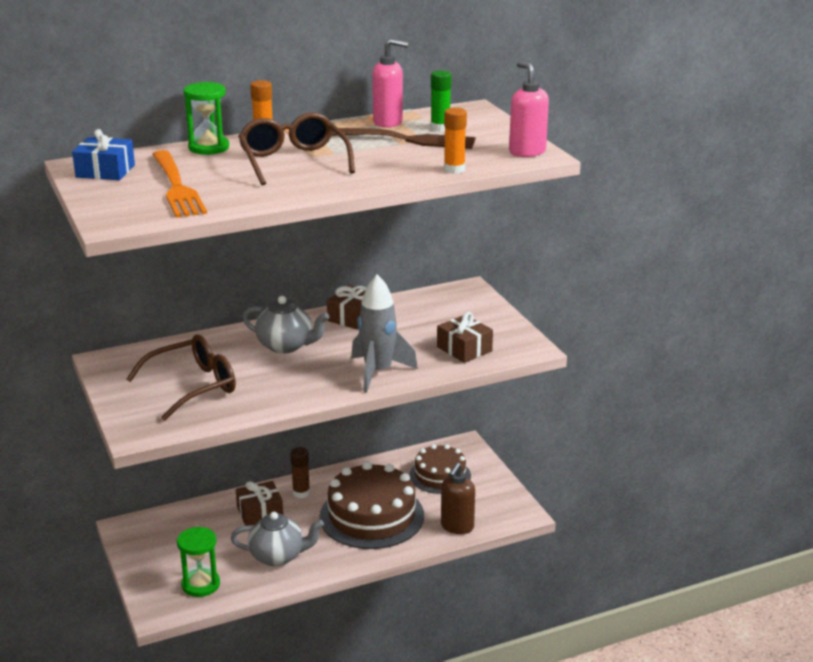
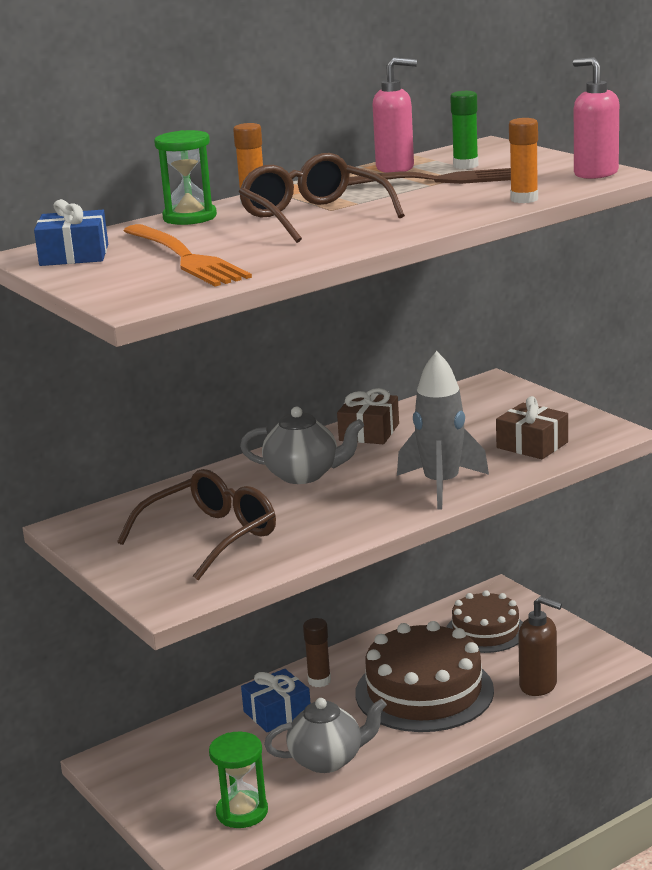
camera: 10 degrees left, 5 degrees down
(260, 512) = (277, 713): brown gift -> blue gift
(457, 527) = (538, 685): brown soap dispenser -> brown soap dispenser turned 75 degrees counterclockwise

